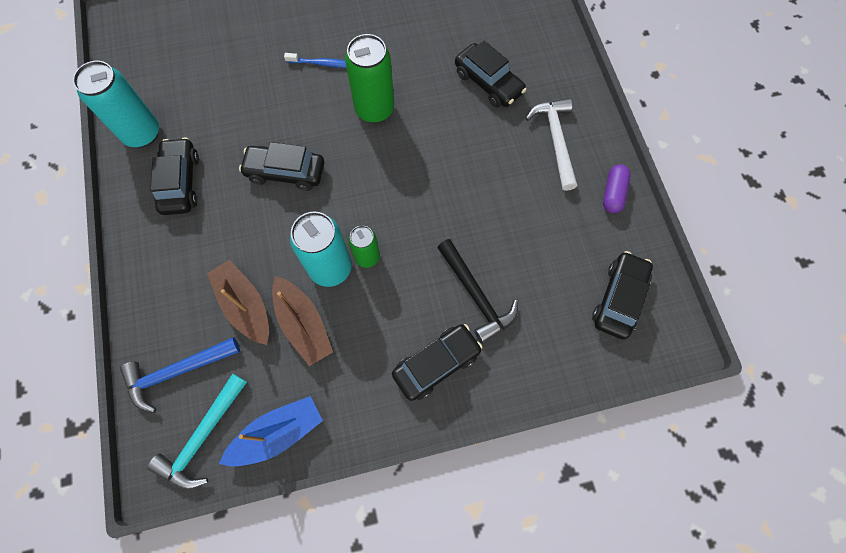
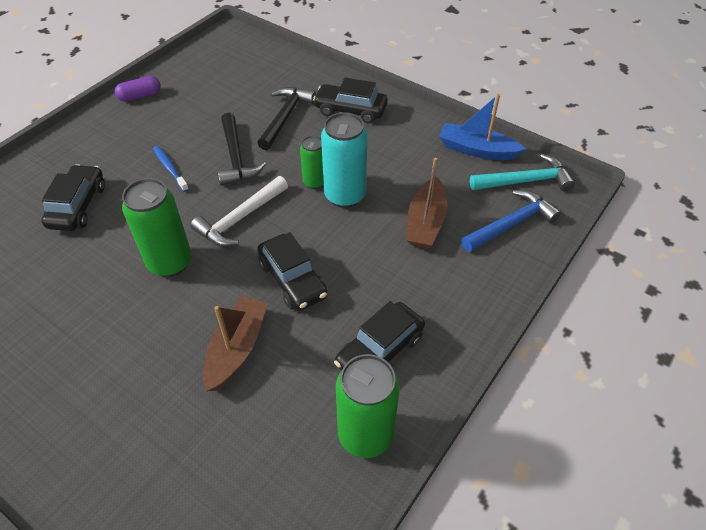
camera: 130 degrees left, 20 degrees down
(142, 133) = (365, 435): turquoise can -> green can
(177, 372) = (511, 224): blue hammer -> blue hammer turned 60 degrees counterclockwise
(303, 324) = (400, 183): brown boat -> brown boat (236, 349)
(323, 64) = (143, 339): blue toothbrush -> blue toothbrush (170, 168)
(453, 218) = (236, 157): none -> black hammer
(555, 140) = (113, 141): white hammer -> white hammer (240, 218)
(619, 299) = (223, 63): black car -> none

